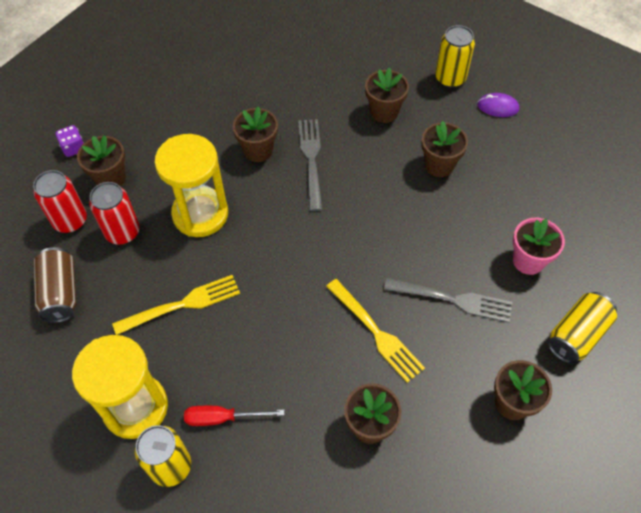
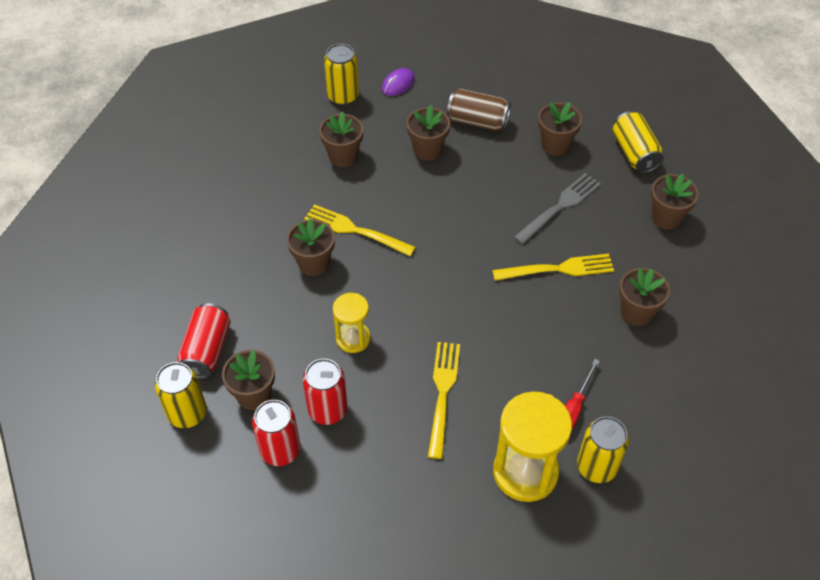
camera: 60 degrees left, 5 degrees down
(60, 293) = (363, 490): brown can -> brown can (477, 121)
(73, 148) = (187, 413): purple dice -> yellow can
(135, 129) = (207, 350): none -> red can
(200, 214) = (353, 338): yellow hourglass -> yellow hourglass, size x0.58
(311, 159) = (355, 230): grey fork -> yellow fork
(528, 260) = (555, 145): pink flower pot -> brown flower pot

